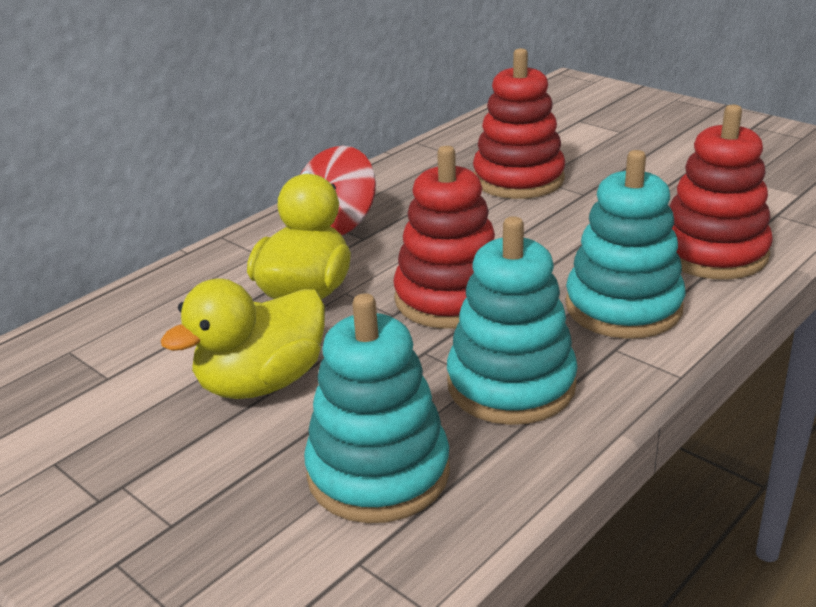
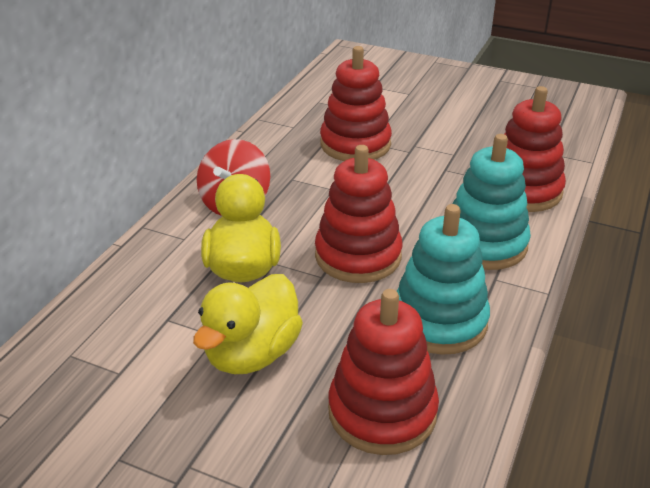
camera: 20 degrees left, 5 degrees up
(378, 473) = (382, 412): turquoise stacking toy -> red stacking toy

